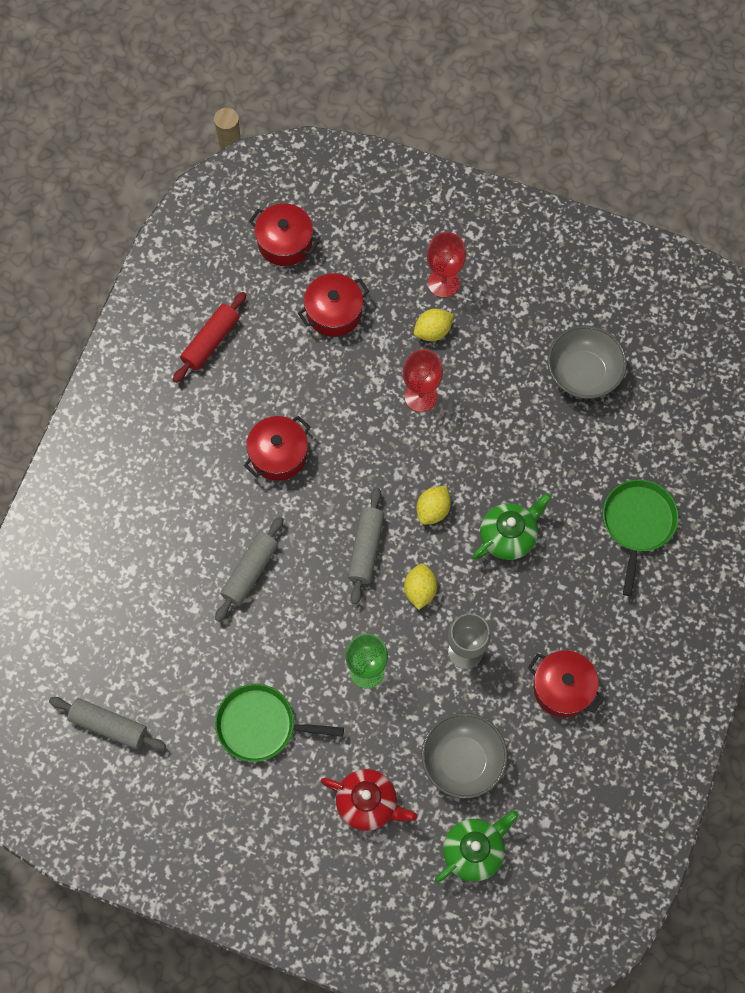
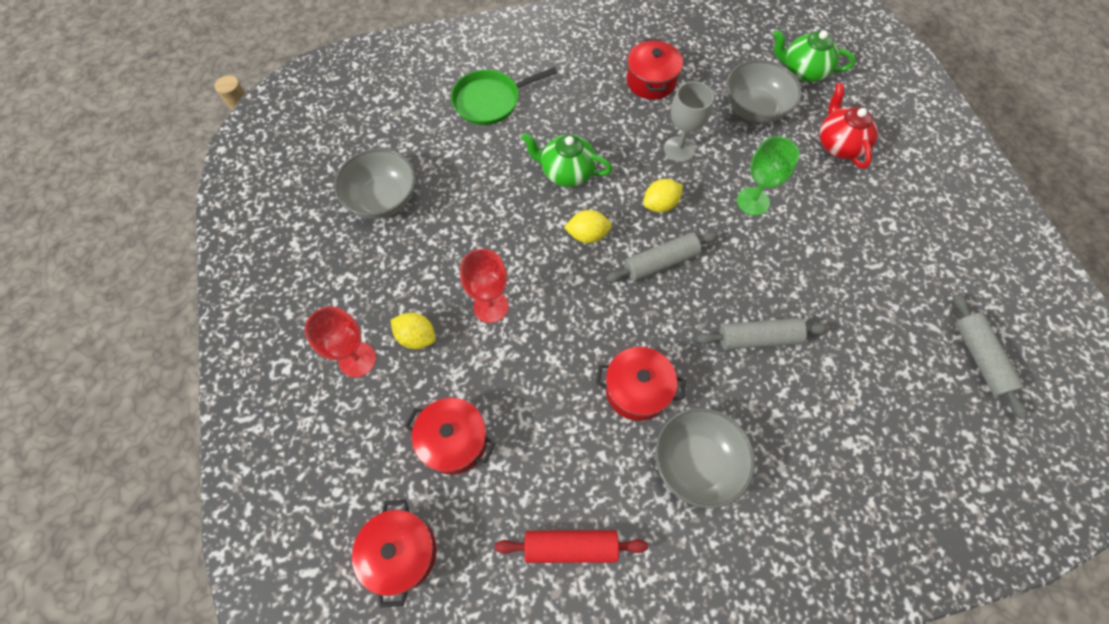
camera: 125 degrees left, 5 degrees down
(199, 456) = (696, 463): none -> grey bowl
(260, 725) = (861, 246): green pan -> none

